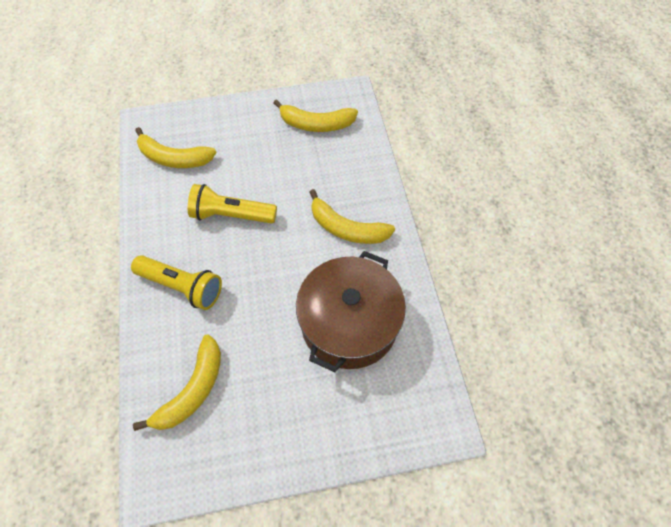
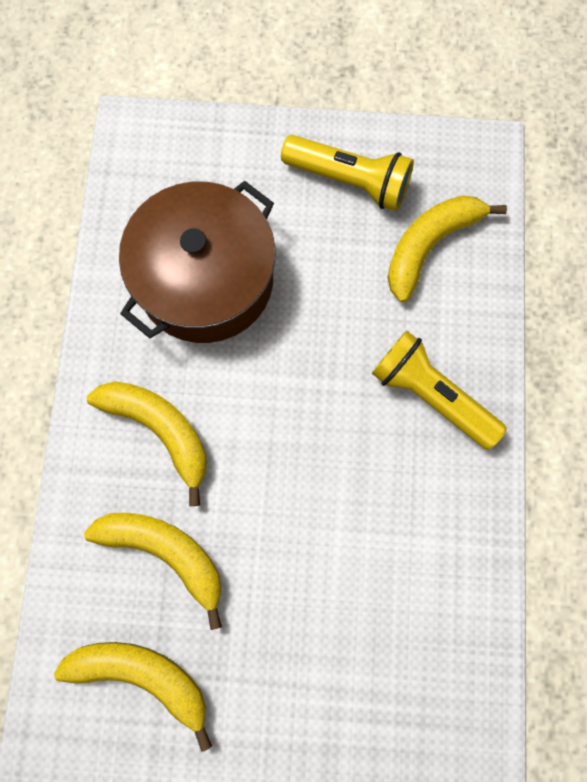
camera: 165 degrees left, 15 degrees up
(174, 158) = (424, 662): yellow banana -> yellow banana (165, 553)
(231, 215) = (338, 505): yellow flashlight -> yellow flashlight (350, 181)

